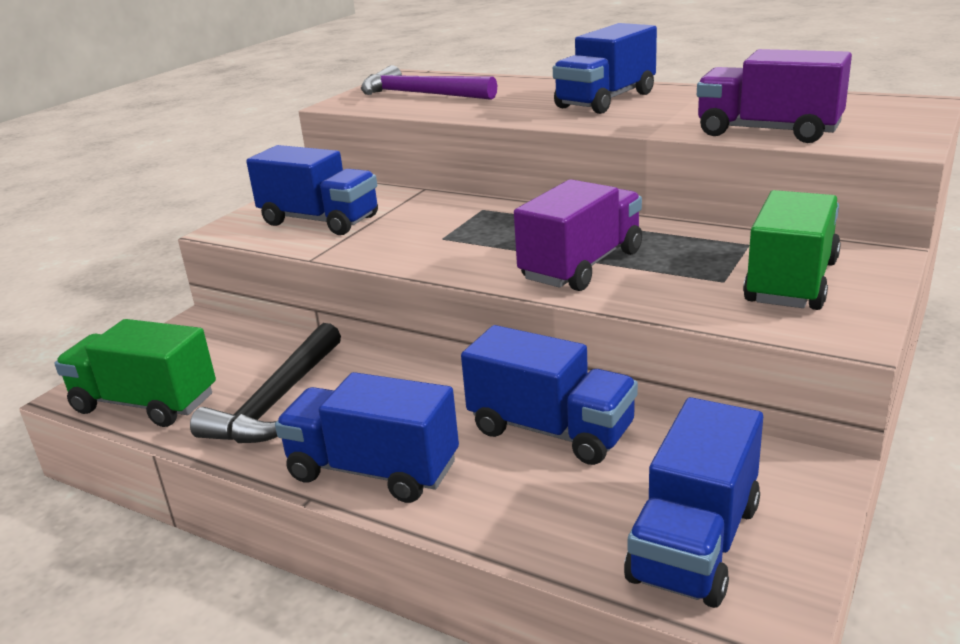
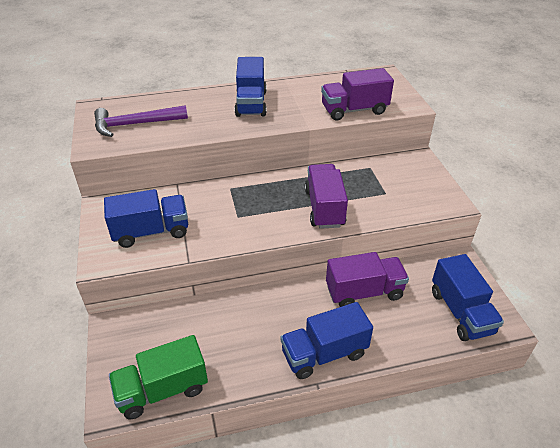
camera: 45 degrees left, 15 degrees up
(278, 400) = (231, 345): black hammer -> none
(550, 430) = (364, 292): blue truck -> purple truck
(791, 282) = (408, 184): green truck -> none

